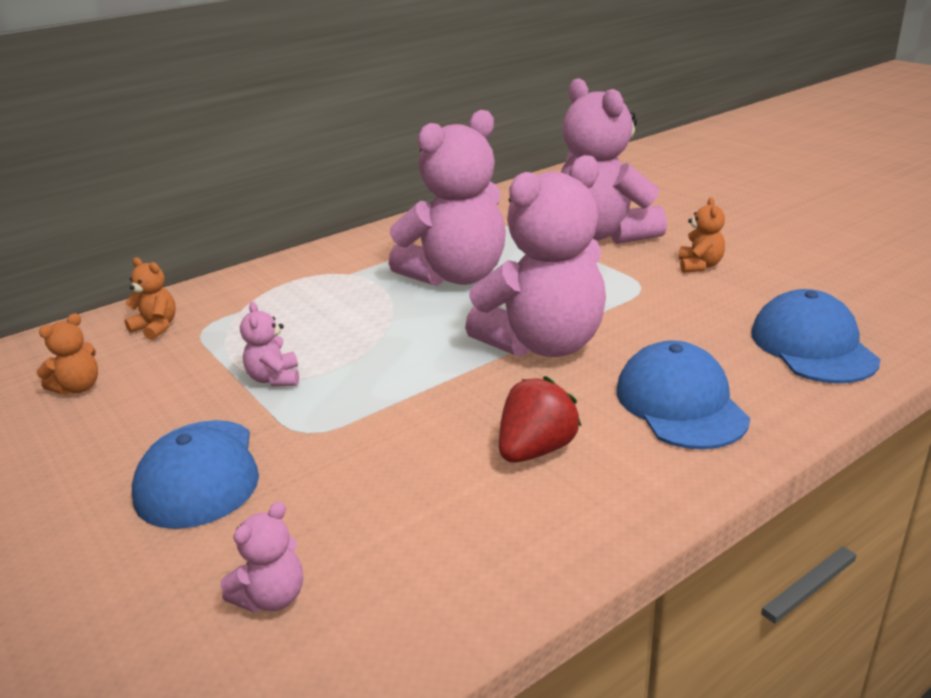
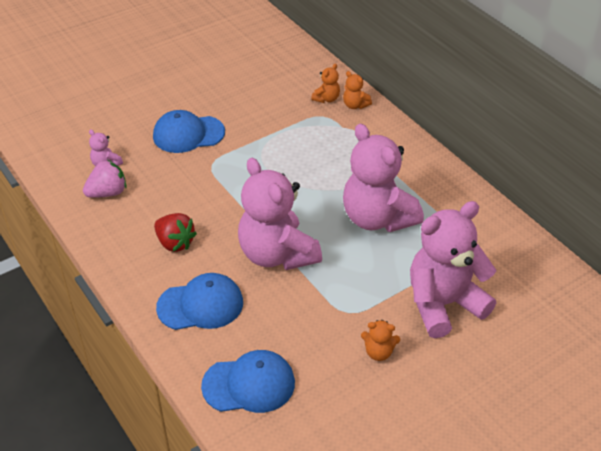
camera: 90 degrees right, 15 degrees up
(78, 387) = (269, 85): orange teddy bear -> orange teddy bear (355, 105)
(275, 379) = (262, 148): pink teddy bear -> none
(383, 575) = (107, 193): none -> pink strawberry

